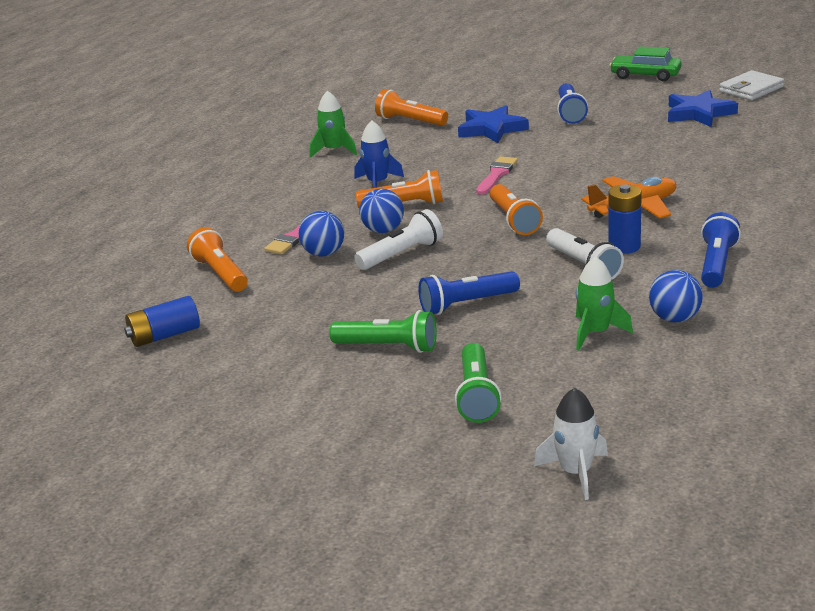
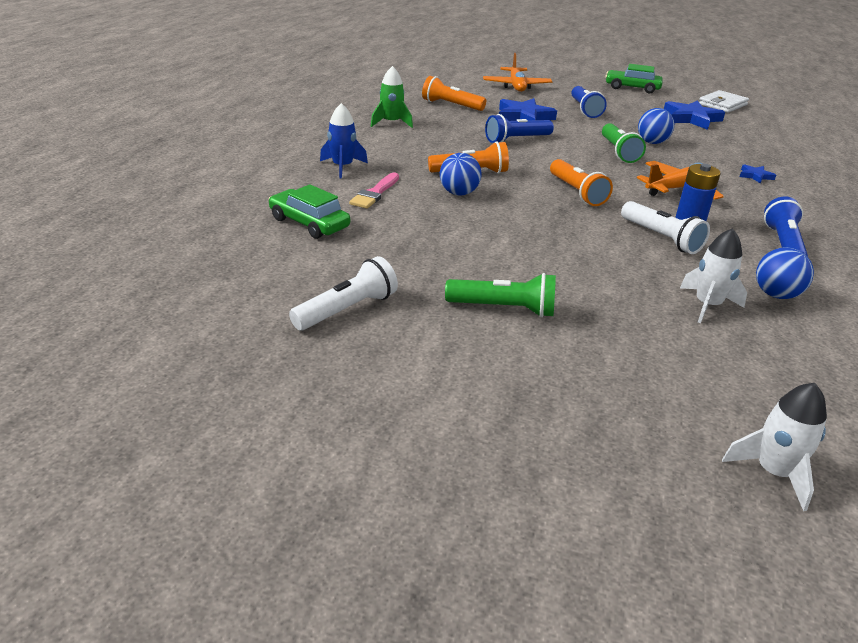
camera: 10 degrees left, 5 degrees up
(164, 336) = (261, 283): blue battery -> none
(220, 274) = (309, 223): orange flashlight -> green car
(324, 253) = (408, 210): blue ball -> blue ball (652, 142)
(377, 183) = (439, 152): blue rocket -> blue rocket (342, 167)
(402, 254) = (484, 216): white flashlight -> white flashlight (347, 310)
(466, 304) = (566, 268): blue flashlight -> blue flashlight (516, 140)
(477, 395) = (619, 369): green flashlight -> green flashlight (618, 152)
(496, 174) = (544, 153): pink brush -> none
(499, 87) = (516, 86): none -> orange plane
(595, 333) = (707, 305): green rocket -> white rocket
(735, 184) = (755, 176): none -> blue star

